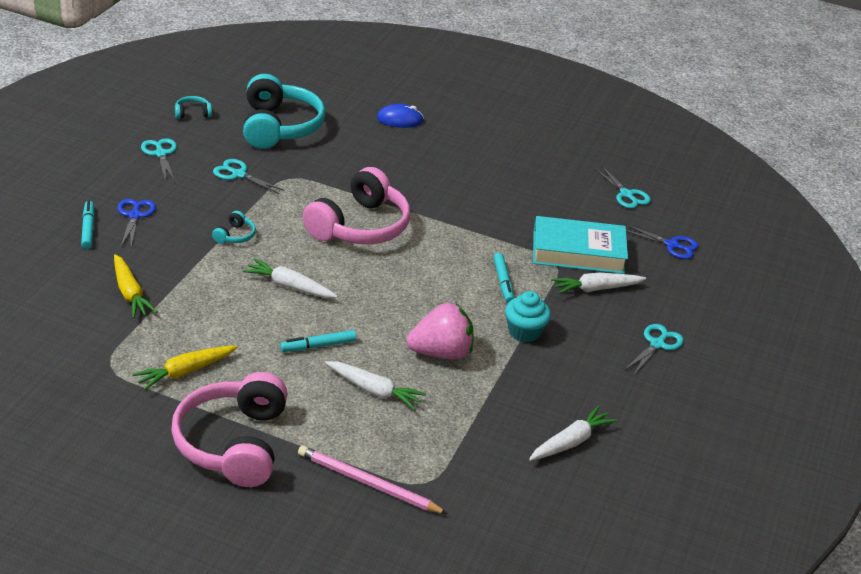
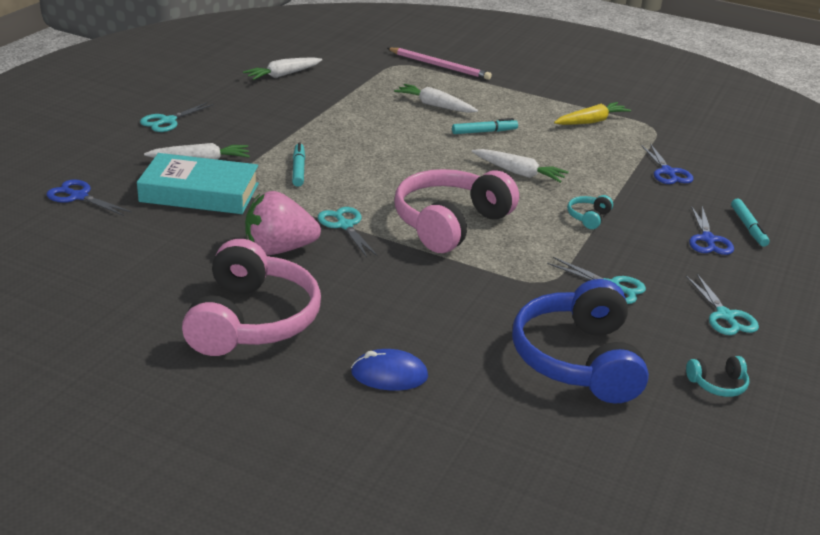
camera: 175 degrees left, 5 degrees down
(130, 293) = (668, 172): yellow carrot -> blue scissors
(233, 443) = (539, 86): pink headphones -> pink headphones (252, 320)
(279, 127) = (577, 360): turquoise headphones -> blue headphones
(441, 353) = (374, 123): pink strawberry -> pink strawberry (279, 249)
(524, 332) = (292, 133): turquoise cupcake -> none
(626, 194) = (89, 254): turquoise scissors -> turquoise scissors (345, 225)

